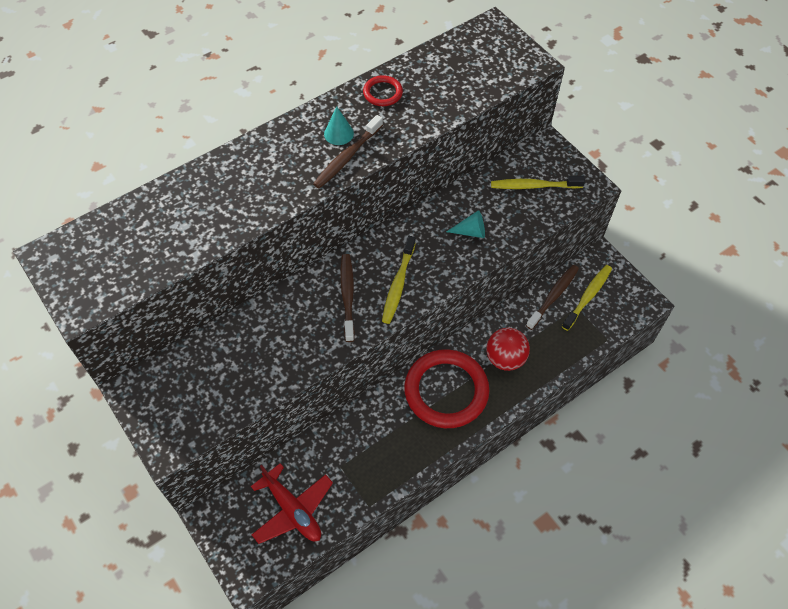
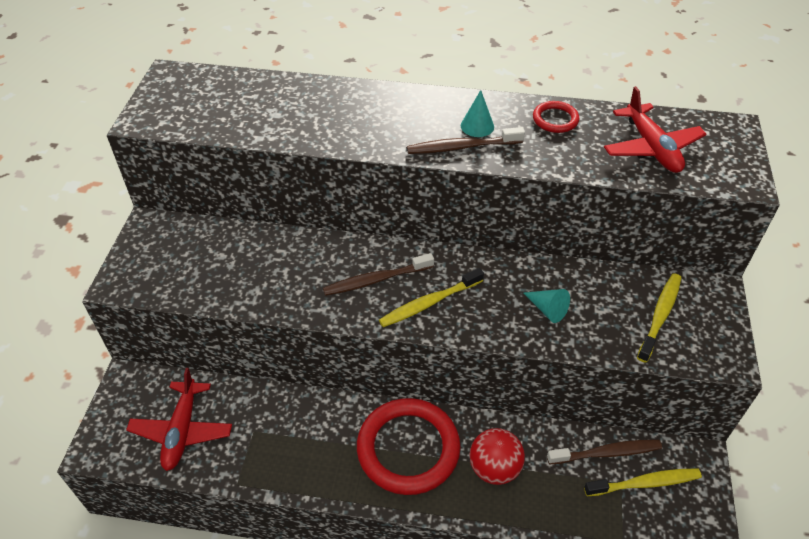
camera: 45 degrees right, 10 degrees down
(347, 296) = (376, 280): brown toothbrush -> brown toothbrush turned 150 degrees counterclockwise
(461, 74) = (651, 148): none -> red plane
(534, 186) = (660, 316): yellow toothbrush -> yellow toothbrush turned 75 degrees clockwise

